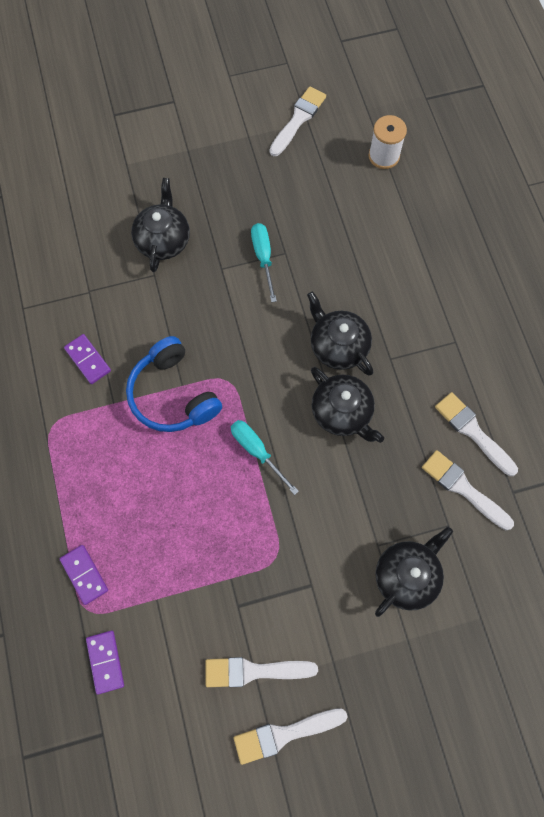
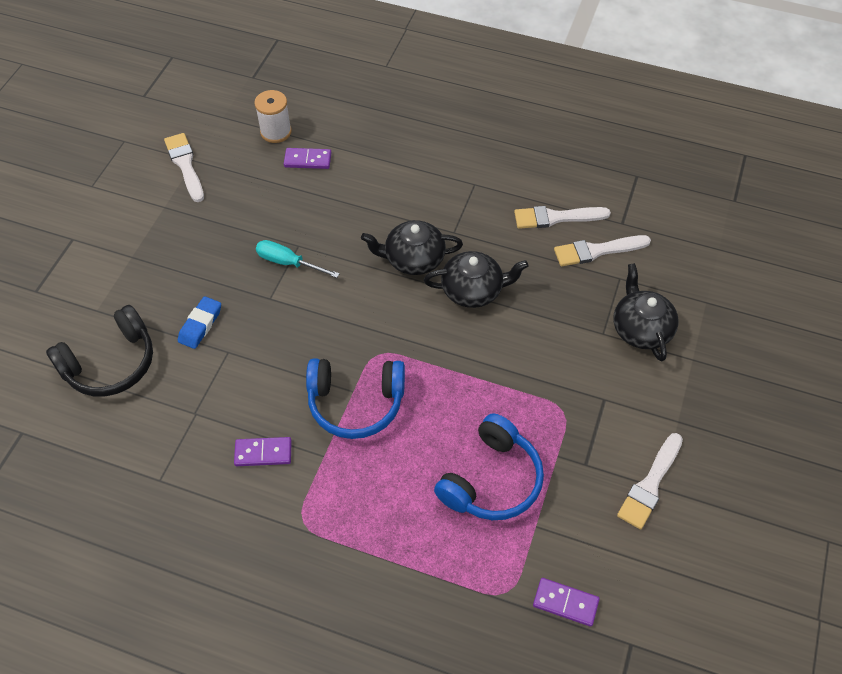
camera: 55 degrees left, 15 degrees down
(84, 574) = (471, 575): purple domino -> purple domino (307, 160)
(90, 207) = (111, 364): none -> black headphones
(163, 239) = (200, 325): black teapot -> blue eraser
(174, 540) = (492, 480): none -> blue headphones
(257, 451) = (459, 370): turquoise screwdriver -> none
(284, 734) = (717, 493): white brush -> none

